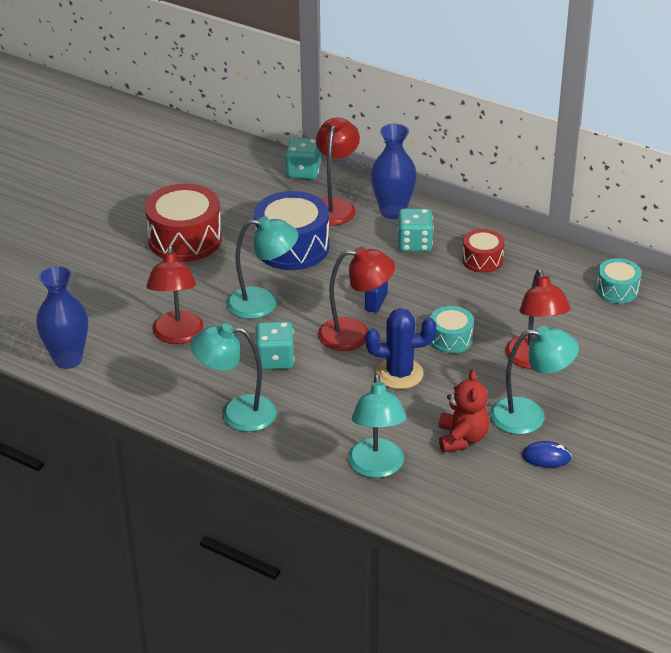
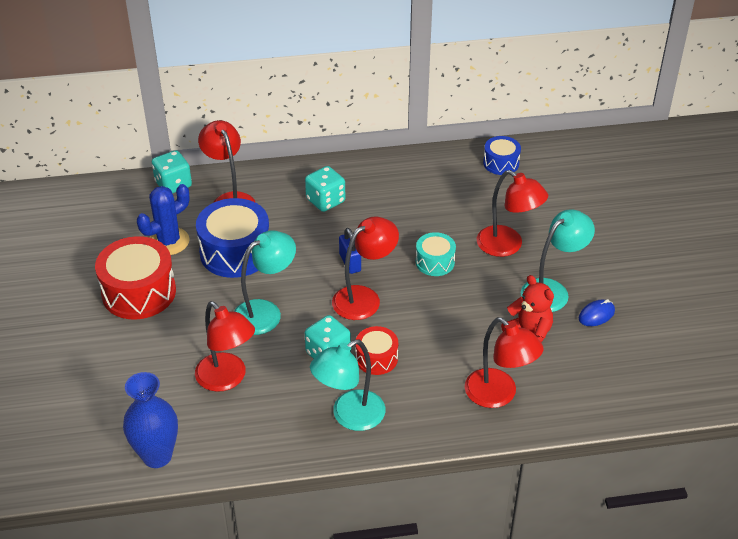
camera: 40 degrees left, 5 degrees up
(376, 468) = (498, 395): turquoise lamp -> red lamp
(393, 211) = (280, 183): blue vase -> none
(399, 374) = (430, 310): blue cactus -> blue cactus (169, 241)
(482, 260) = (387, 188): red drum -> red drum (376, 358)
(617, 290) = (501, 163): turquoise drum -> blue drum

